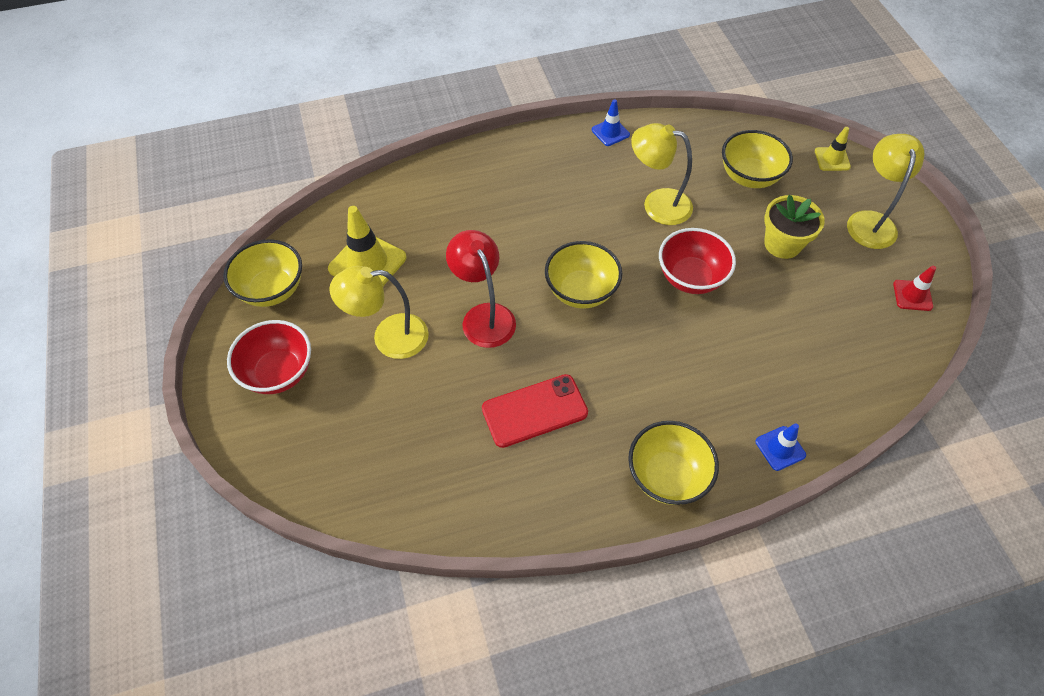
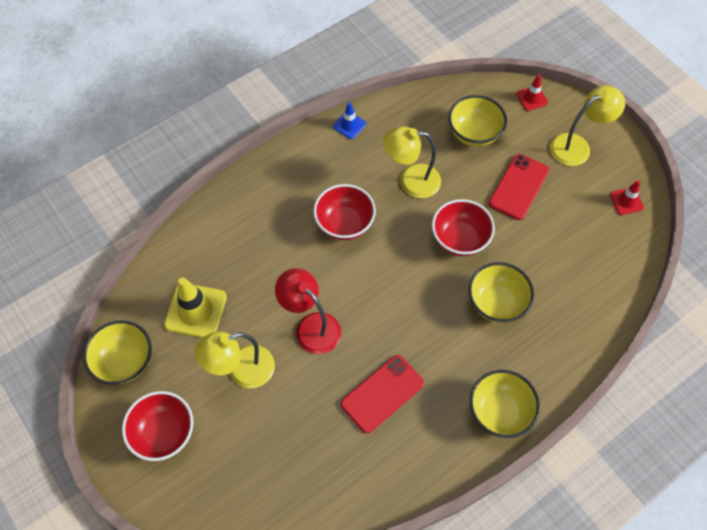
camera: 20 degrees left, 5 degrees up
(565, 225) = (344, 224): none -> red bowl
(581, 291) = (379, 279): yellow bowl -> yellow bowl (496, 303)
(780, 448) = (572, 360): blue traffic cone -> none
(782, 244) = (518, 187): yellow flower pot -> red phone
(832, 159) = (531, 98): yellow traffic cone -> red traffic cone
(870, 221) = (577, 146): yellow lamp -> yellow lamp turned 75 degrees clockwise

